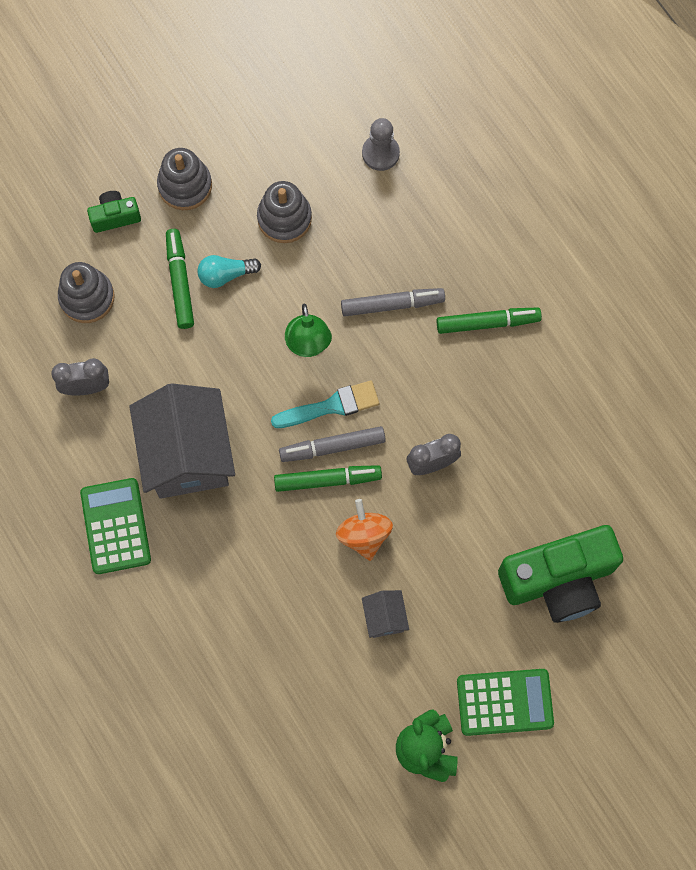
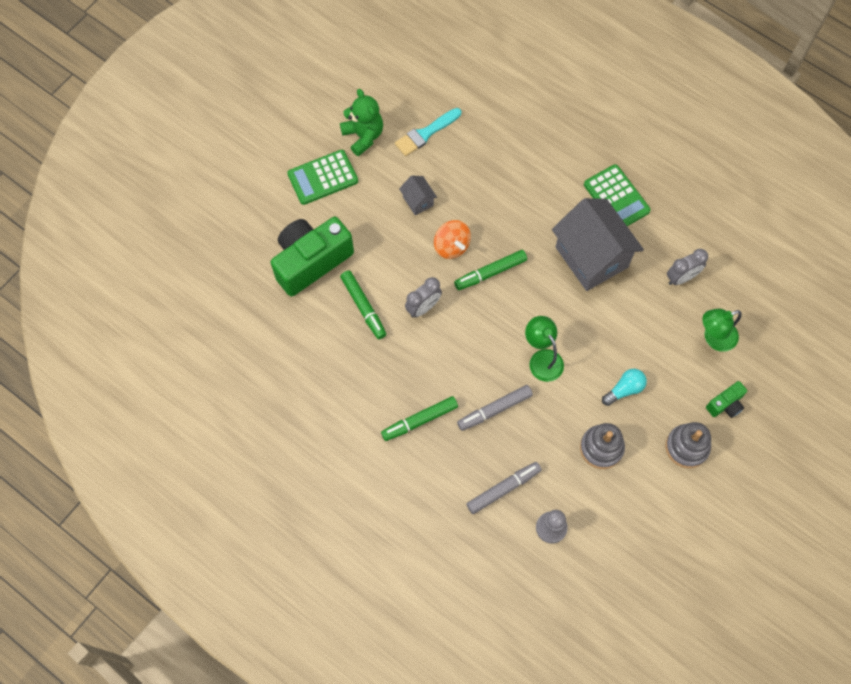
camera: 160 degrees right, 5 degrees down
(87, 297) = (714, 338): grey stacking toy -> green lamp
(180, 282) = (654, 373): green marker -> green marker (363, 307)
(331, 406) = (508, 322): turquoise brush -> turquoise brush (425, 133)
(332, 447) = (496, 295): grey marker -> grey marker (503, 489)

